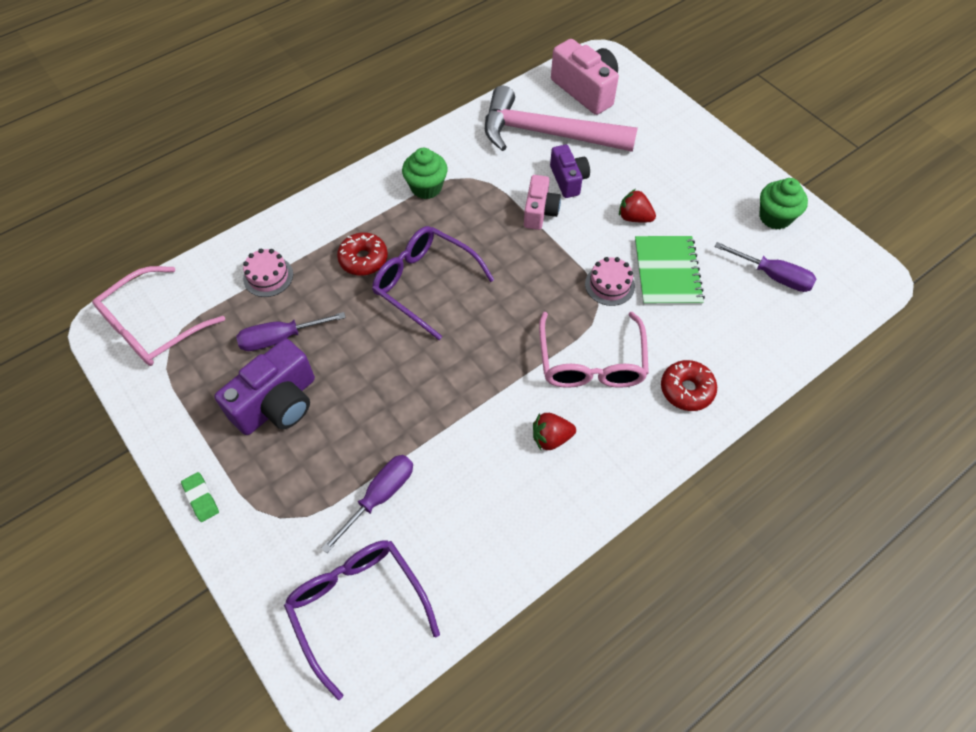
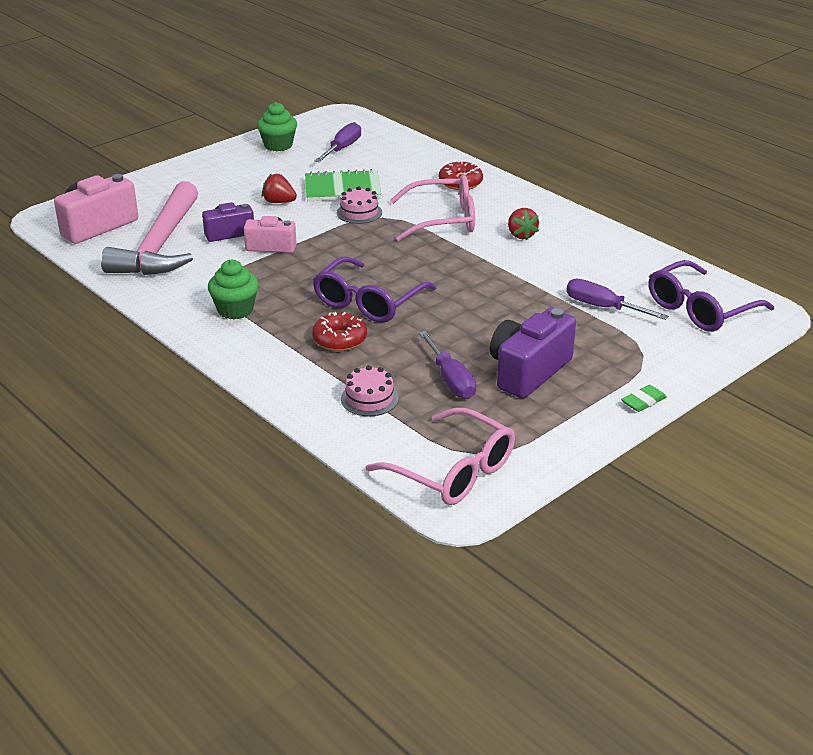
camera: 95 degrees left, 25 degrees down
(277, 403) = (528, 371): purple camera -> purple camera turned 90 degrees counterclockwise
(634, 217) = (279, 202): red strawberry -> red strawberry turned 90 degrees clockwise

